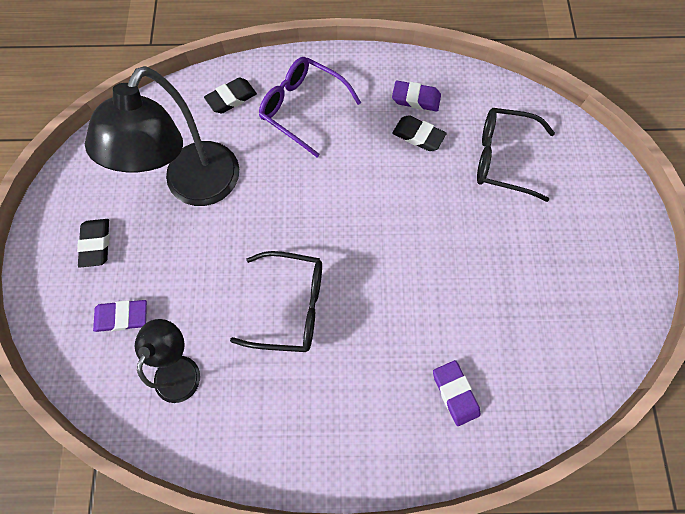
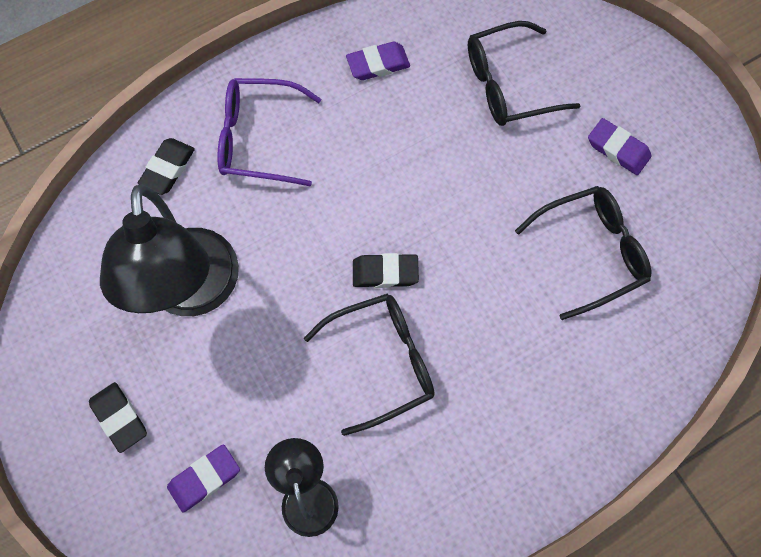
camera: 30 degrees left, 0 degrees up
(418, 136) = (405, 105): black eraser -> black eraser (385, 272)
(455, 393) = (601, 354): purple eraser -> purple eraser (618, 149)
(493, 312) = (591, 252): none -> black glasses

